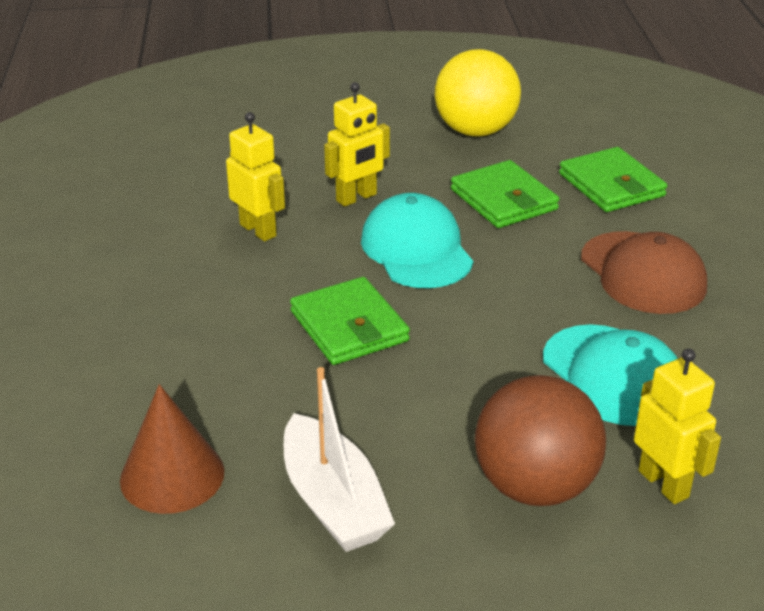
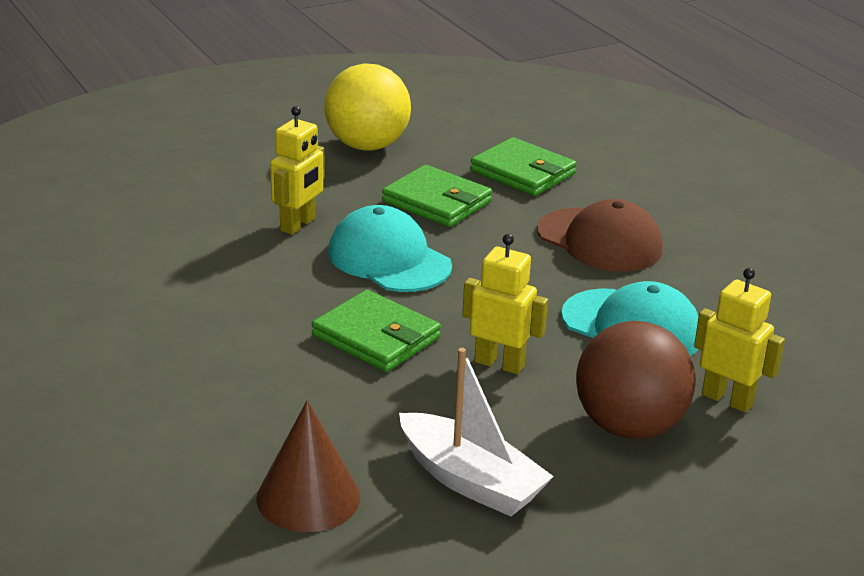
camera: 25 degrees left, 5 degrees down
(258, 230) = (223, 271): yellow robot -> yellow robot (499, 364)

